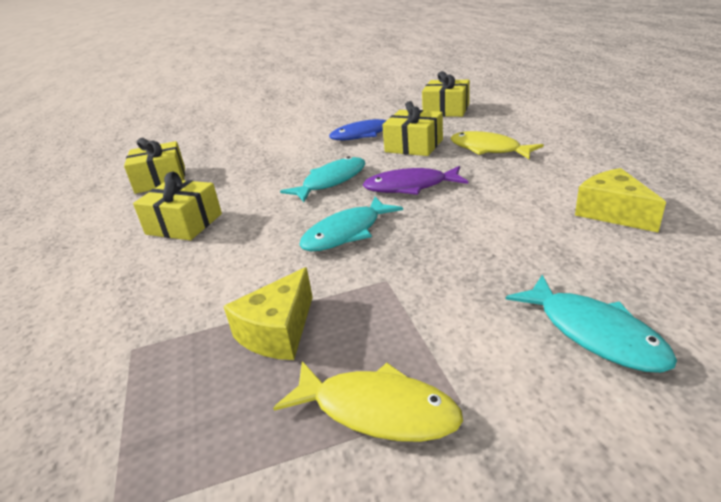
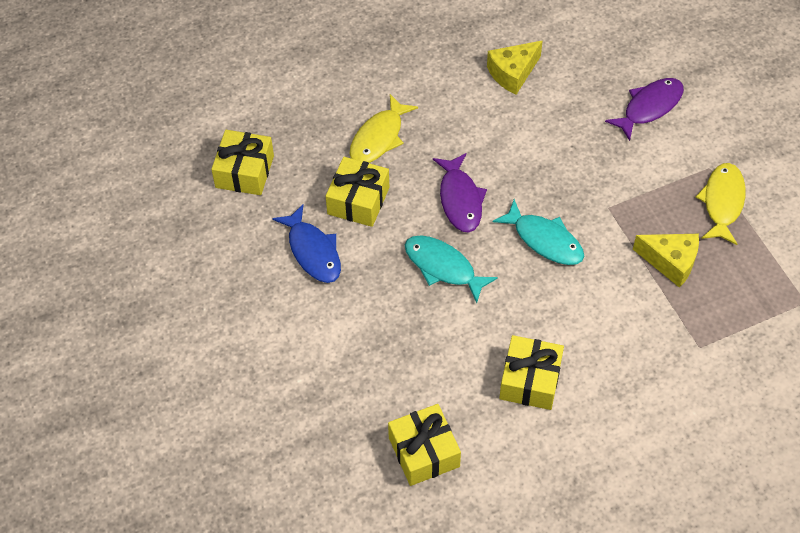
camera: 100 degrees left, 25 degrees up
(594, 333) = (649, 107): turquoise fish -> purple fish

